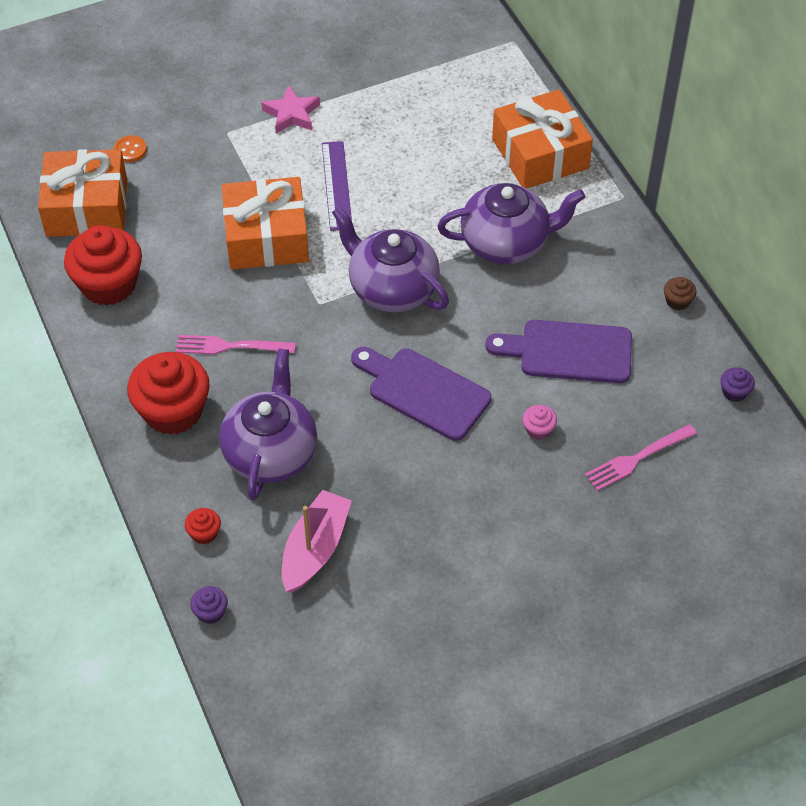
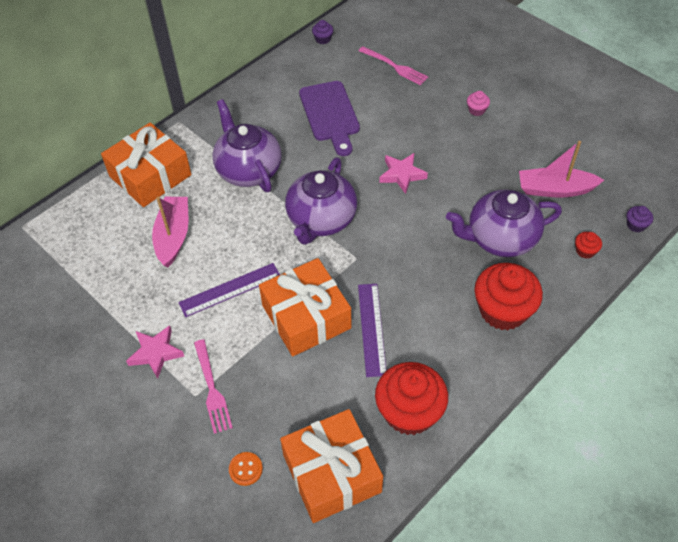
camera: 110 degrees left, 0 degrees up
(220, 286) = (372, 329): none -> purple ruler
(230, 346) = (425, 298): pink fork -> pink fork (212, 389)
(424, 391) = (402, 175): purple cutting board -> pink star
(436, 155) = (173, 236): none -> pink boat
(538, 429) = (399, 113): pink cupcake -> pink cupcake (476, 110)
(677, 301) = (263, 76): brown cupcake -> none

